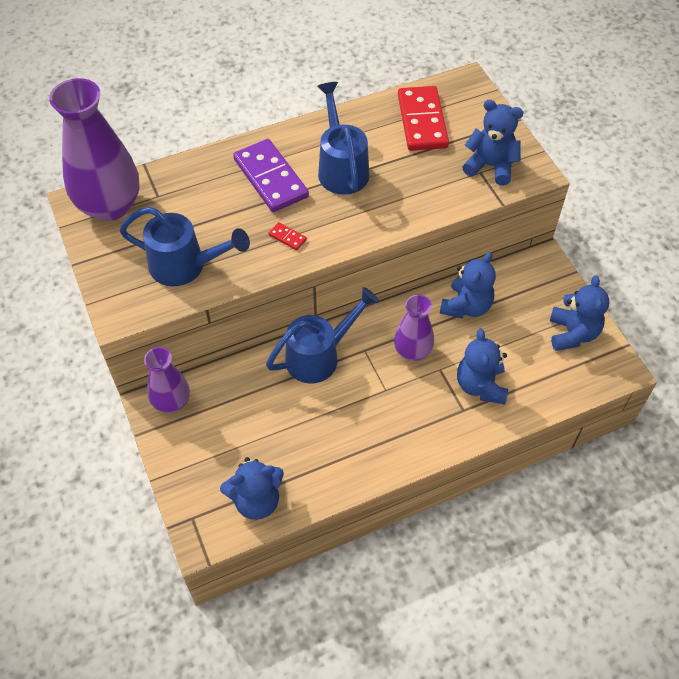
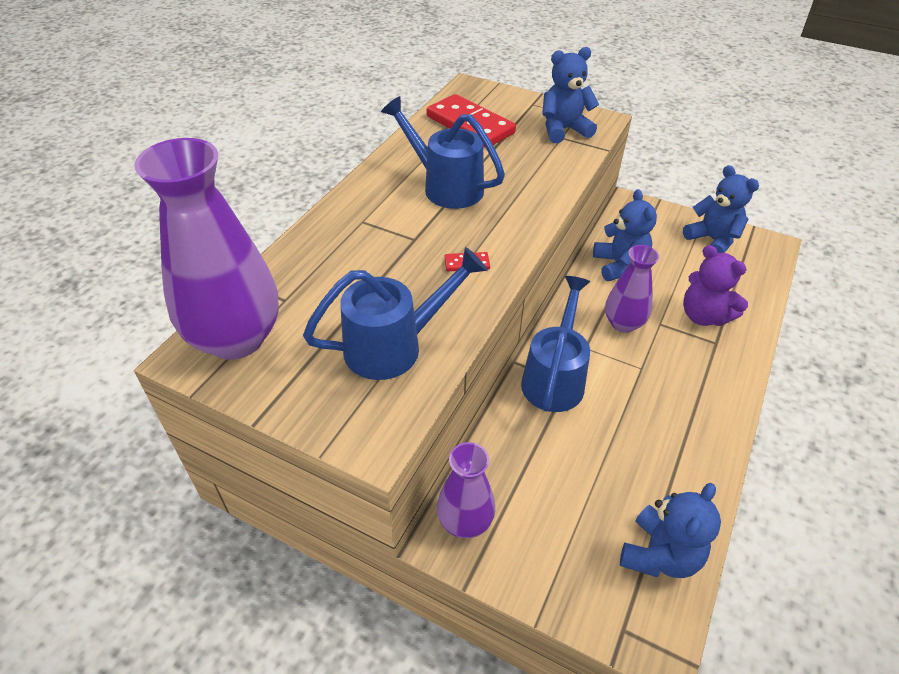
camera: 40 degrees left, 10 degrees down
(270, 178) = (389, 225): purple domino -> none
(480, 386) = (703, 316): blue teddy bear -> purple teddy bear

